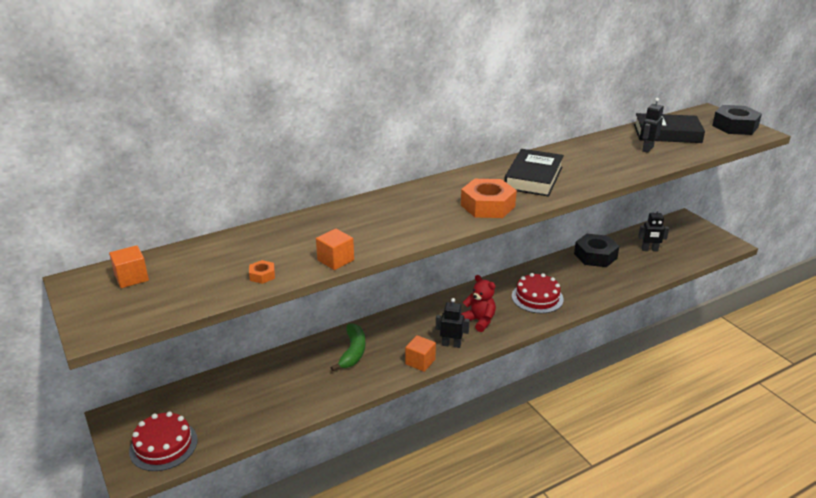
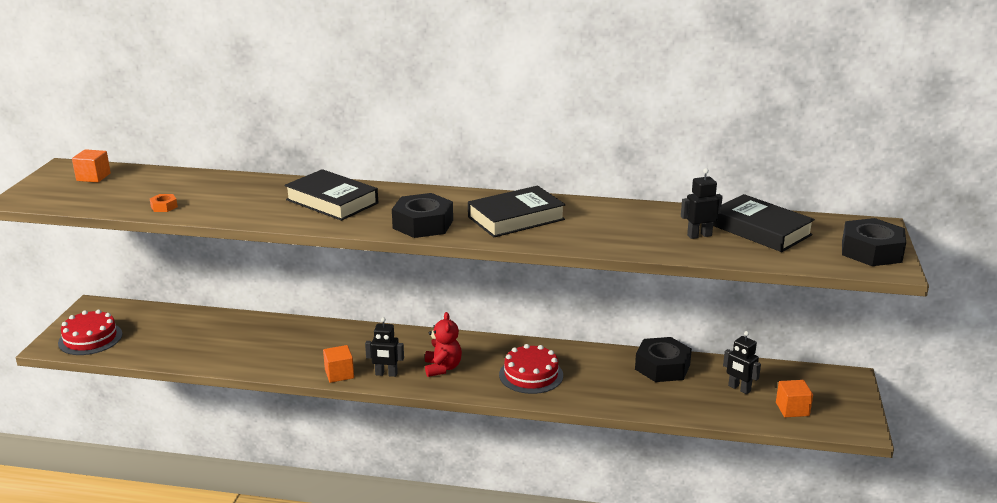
camera: 40 degrees right, 5 degrees down
(335, 260) = (227, 216): orange cube -> orange cube (792, 409)
(353, 352) = (302, 341): green banana -> none
(390, 215) = (332, 201): none -> black book
(451, 344) = (386, 374): black robot -> black robot turned 135 degrees clockwise
(487, 206) = (423, 224): orange nut -> black nut

